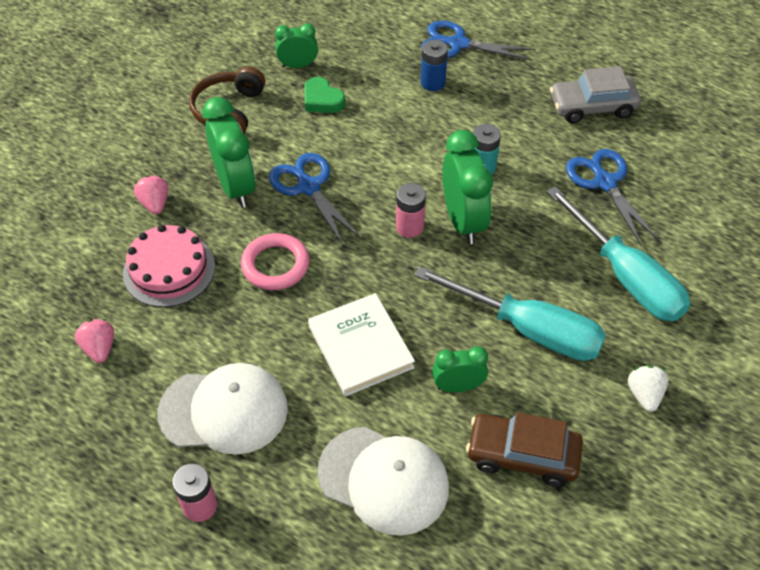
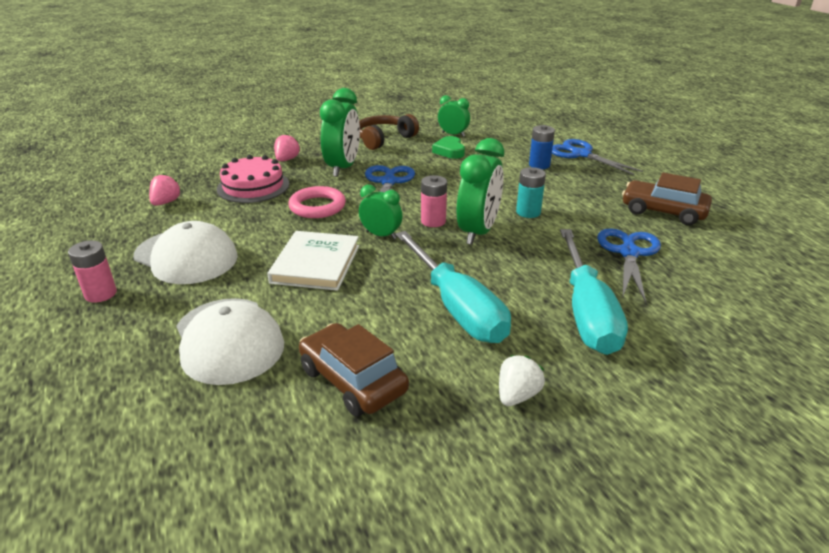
camera: 35 degrees right, 20 degrees down
(458, 386) = (356, 314): green clock -> green clock (381, 235)
(592, 107) = (663, 211): grey car -> brown car

